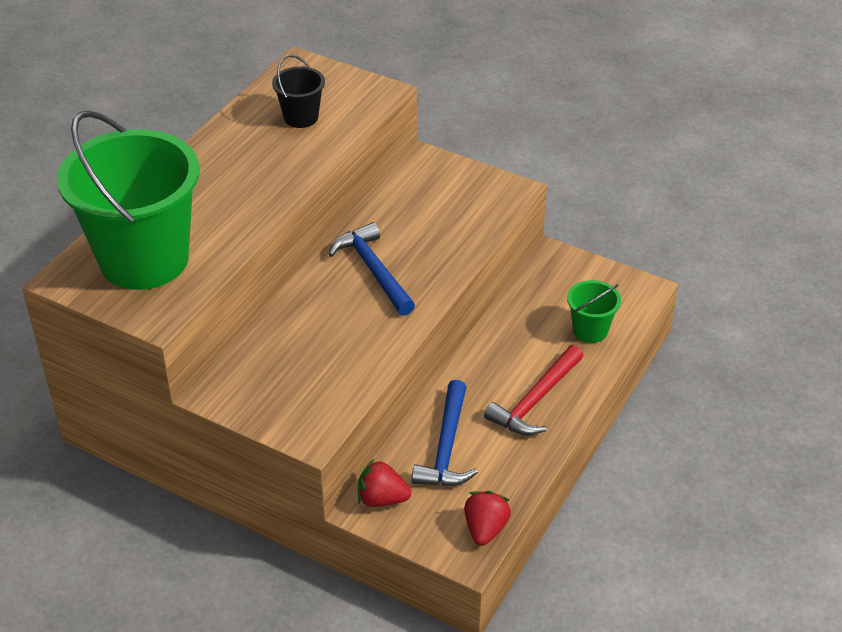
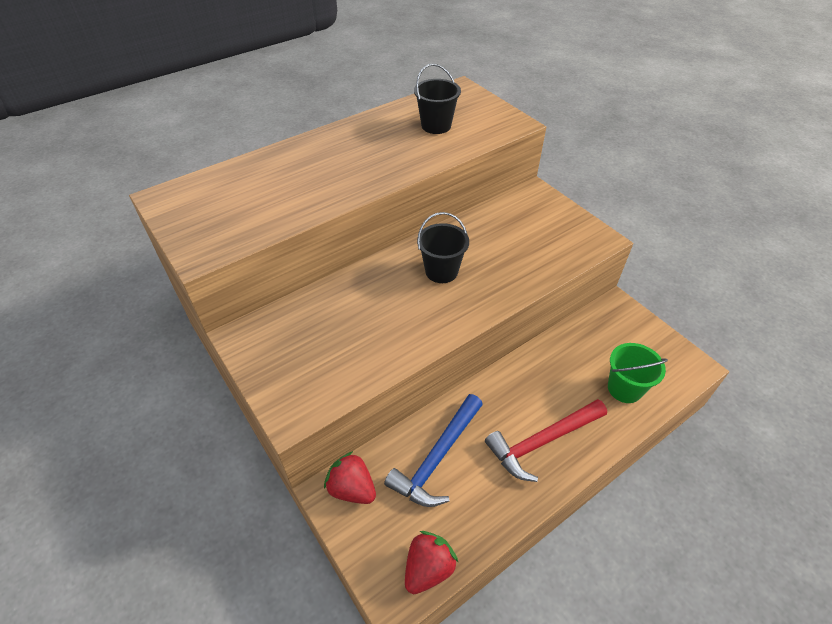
camera: 25 degrees right, 5 degrees up
(144, 259) = (232, 201): green bucket -> none
(373, 270) = (441, 271): blue hammer -> black bucket

